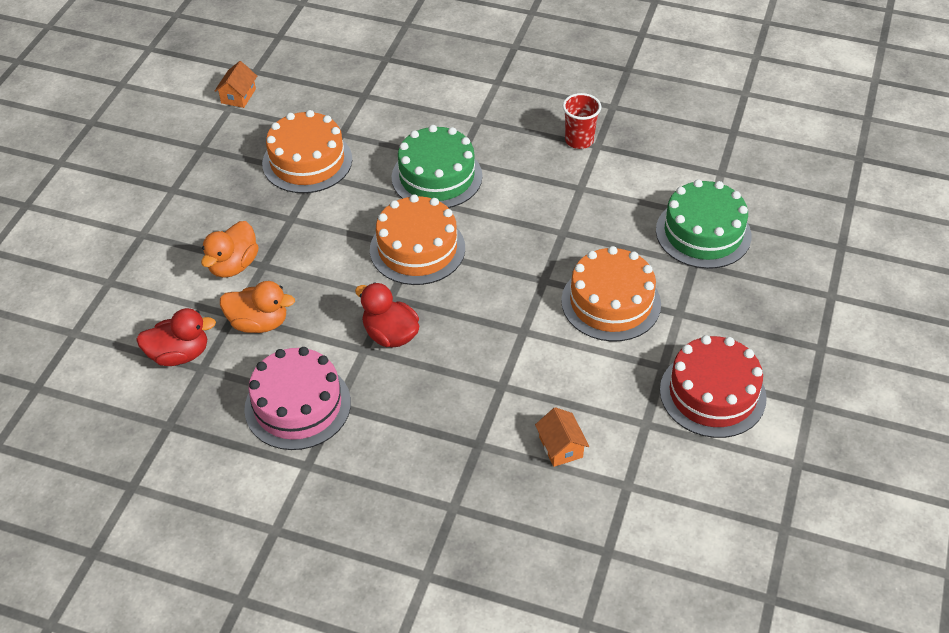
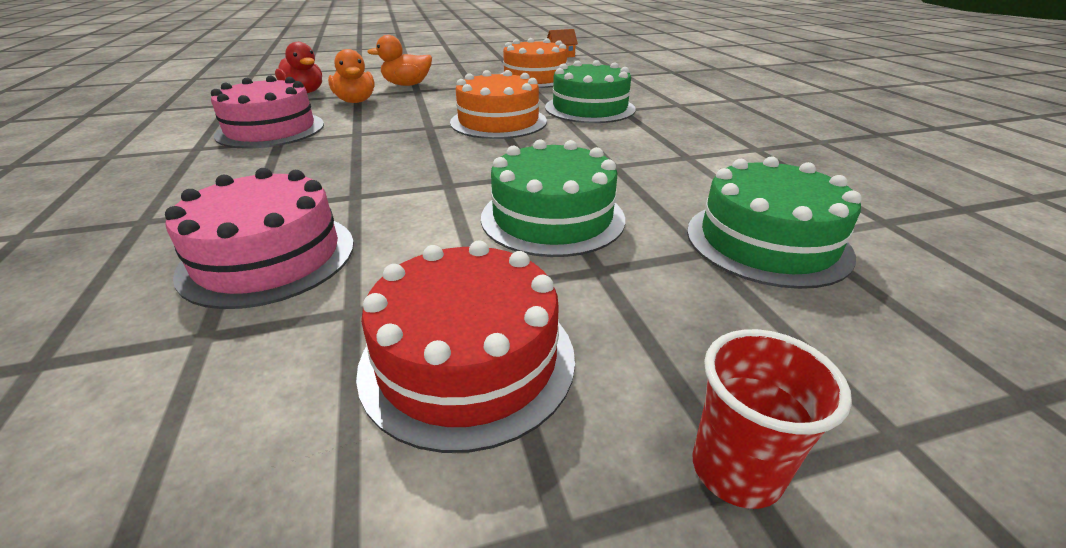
camera: 55 degrees right, 15 degrees down
(390, 335) = (383, 137): red duck -> none
(561, 447) = (269, 257): orange house -> pink cake
(579, 140) = (744, 140): red cup -> red cup (736, 470)
(611, 302) = (552, 217): orange cake -> green cake

